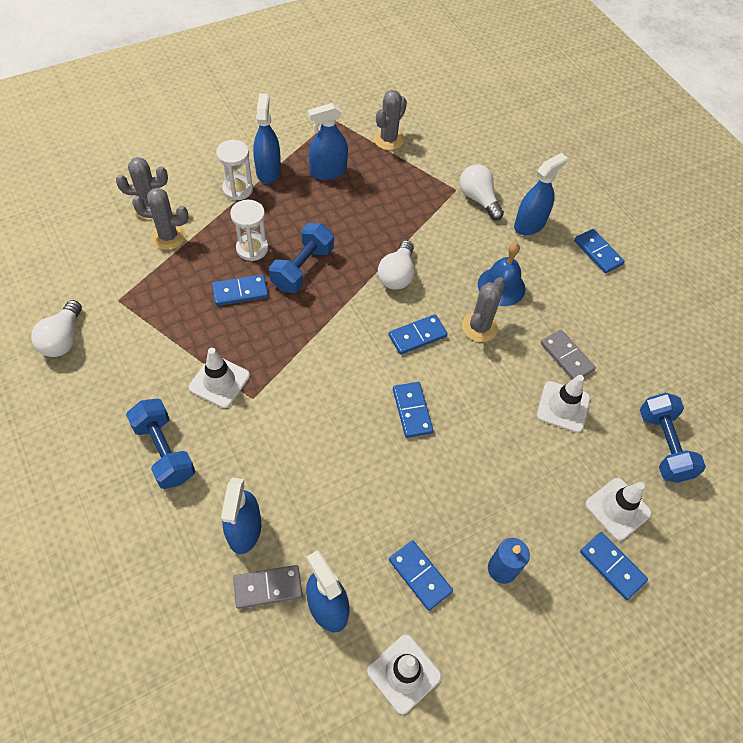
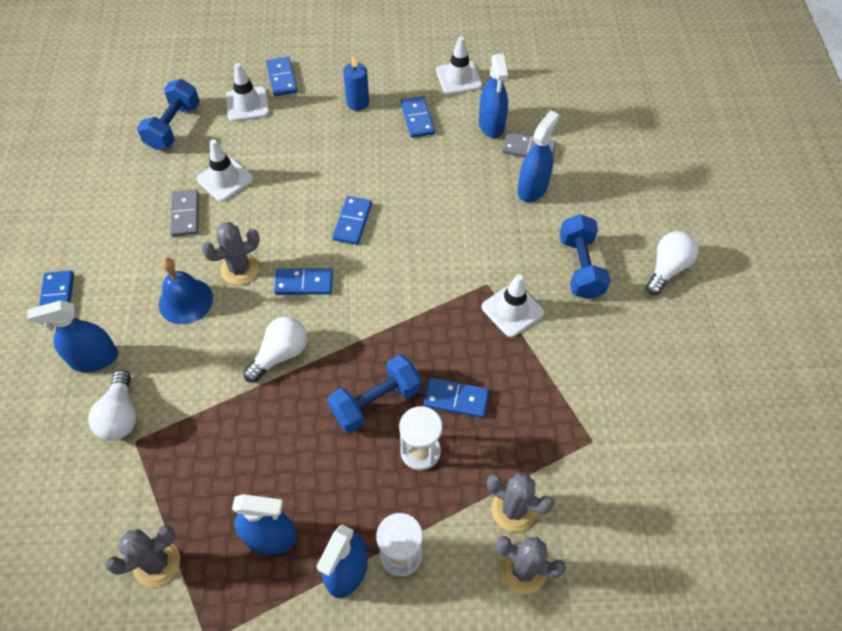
camera: 150 degrees left, 0 degrees up
(63, 339) = (659, 414): white light bulb -> white light bulb (667, 269)

